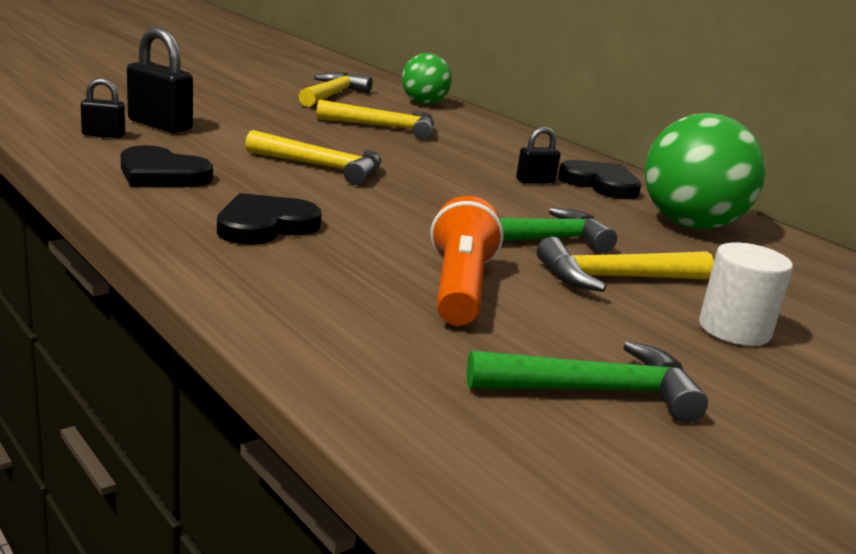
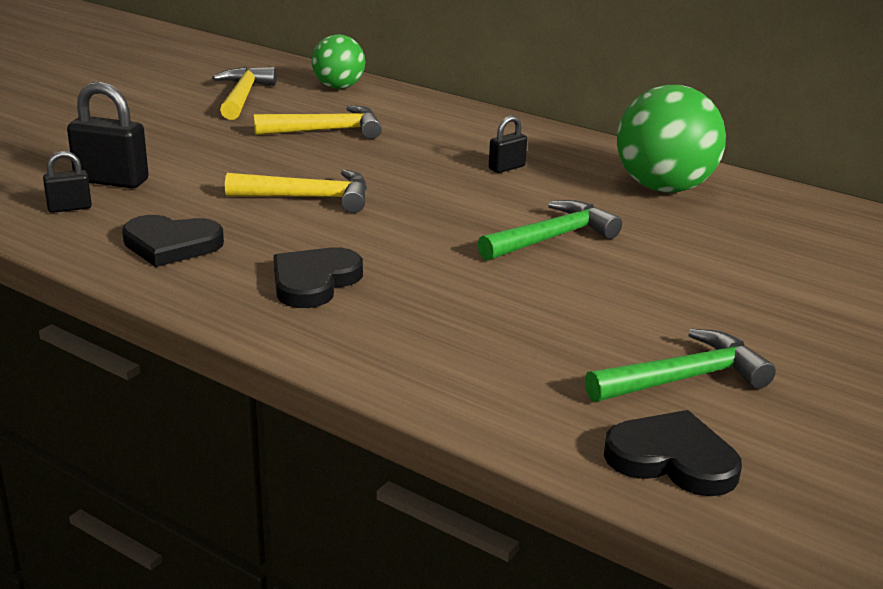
camera: 15 degrees left, 5 degrees up
(459, 288) = (522, 307): orange flashlight -> none
(600, 184) = (564, 157): black heart -> black heart (672, 459)
(615, 278) = (636, 264): yellow hammer -> none
(734, 329) = (752, 292): white cylinder -> none

